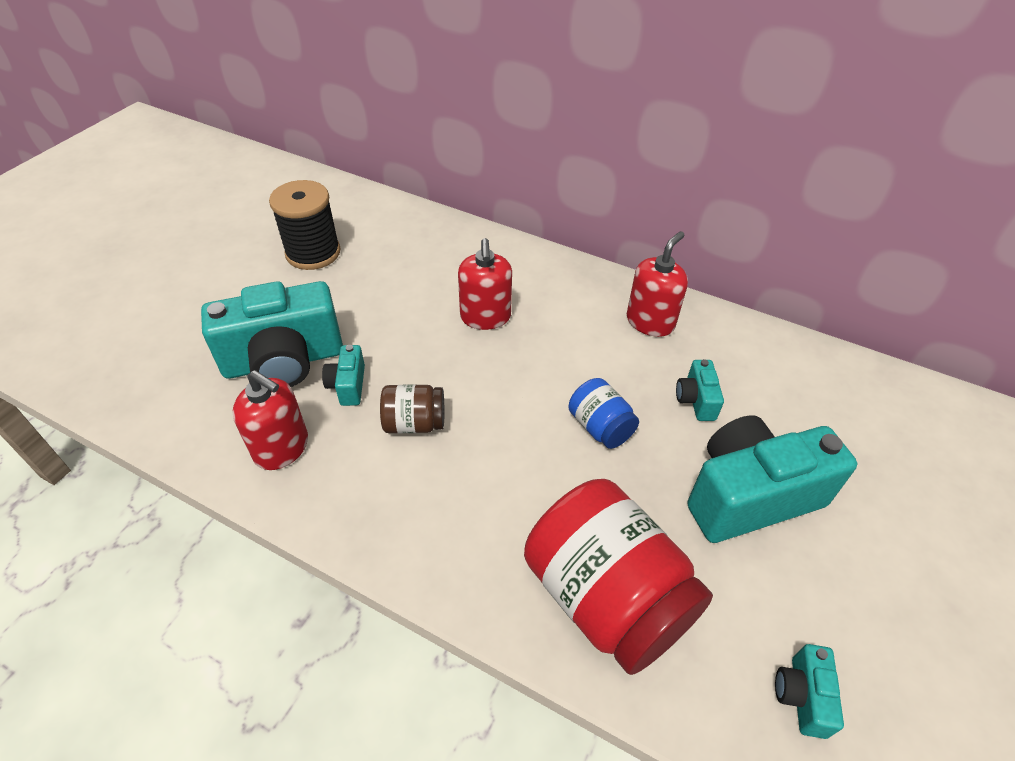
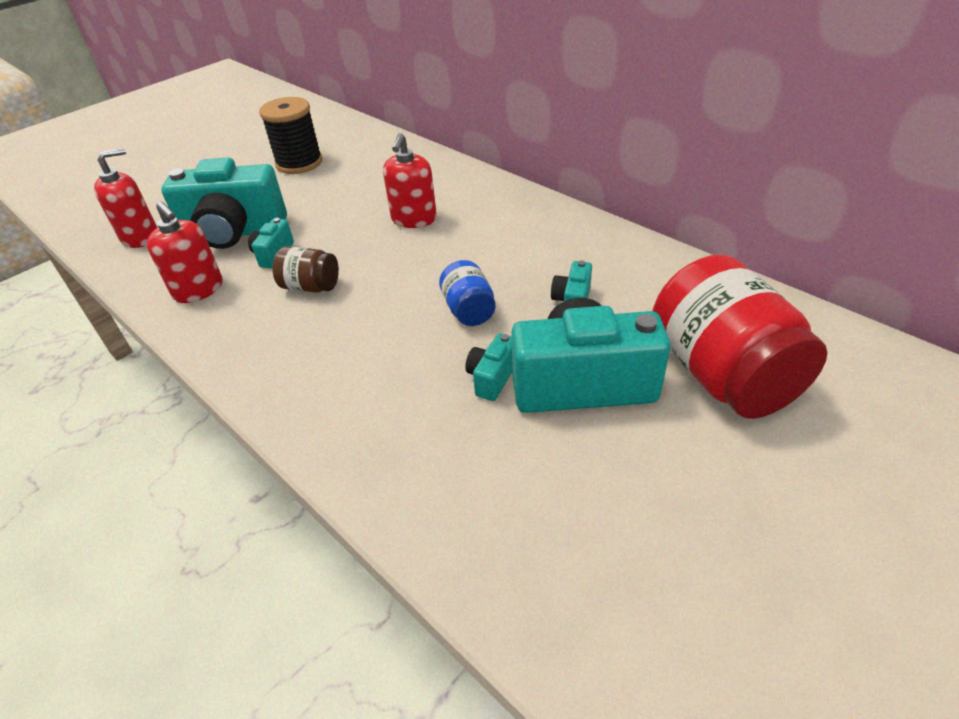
camera: 20 degrees right, 5 degrees down
(606, 597) = (400, 437): red jar -> red jar (722, 374)
(650, 322) = (562, 237): red soap dispenser -> red soap dispenser (140, 237)
(802, 696) = (542, 551): turquoise camera -> turquoise camera (492, 377)

